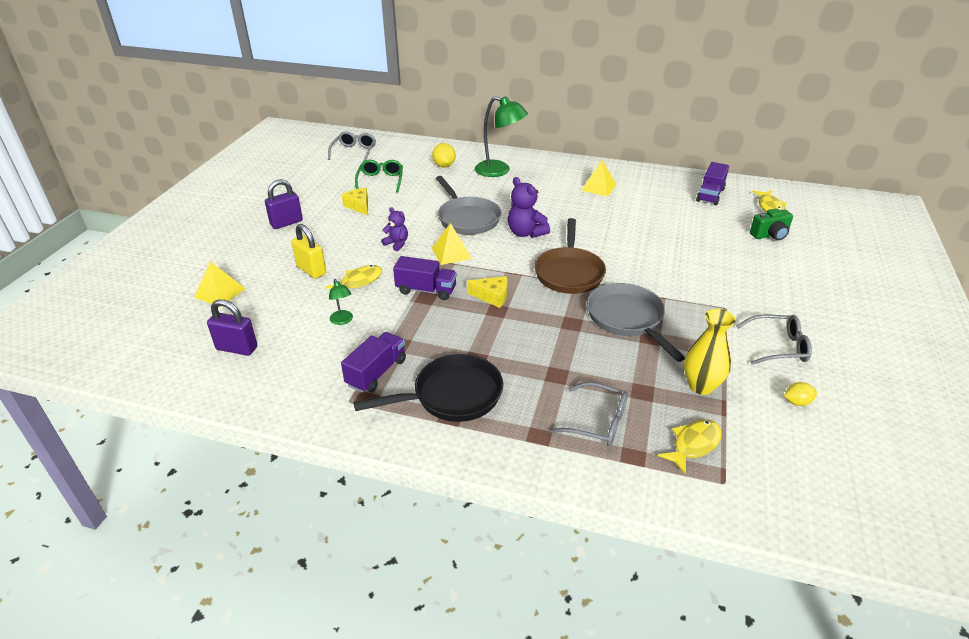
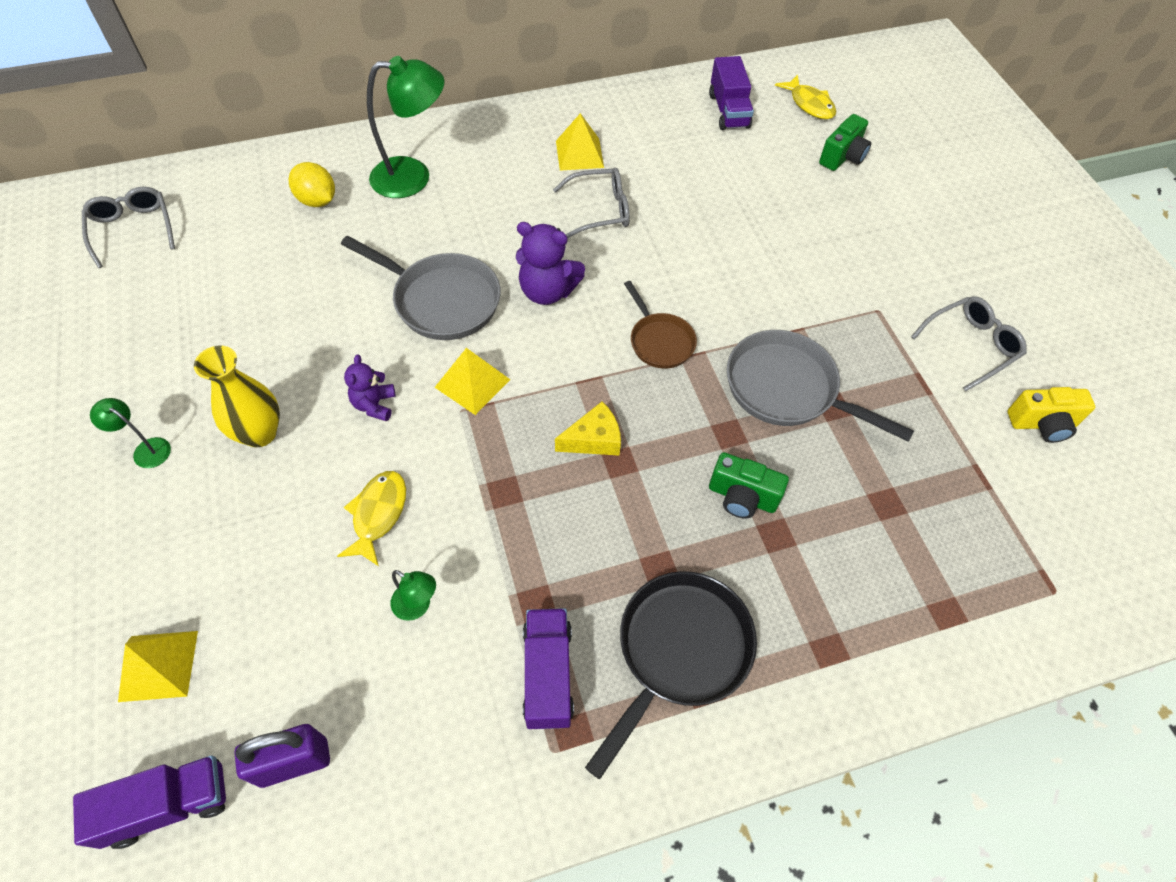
camera: 35 degrees left, 20 degrees up
(286, 223) = (146, 449): purple padlock -> green lamp
(311, 270) = (280, 531): yellow padlock -> none
(359, 206) = (245, 352): yellow cheese -> none
(380, 181) = (236, 278): green glasses -> none
(397, 244) = (374, 405): purple teddy bear -> purple teddy bear turned 90 degrees counterclockwise
(426, 290) = (493, 476): purple truck -> purple truck (169, 805)
(552, 351) = (742, 497): none -> green camera
(569, 272) = (659, 341): brown pan -> brown pan, size x0.61
(597, 422) = (875, 584): grey glasses -> grey glasses (600, 210)
(693, 445) = (992, 554): yellow fish -> none
(700, 386) = (938, 456): yellow vase -> yellow vase (260, 433)
(797, 402) = (1042, 424): yellow lemon -> yellow camera

